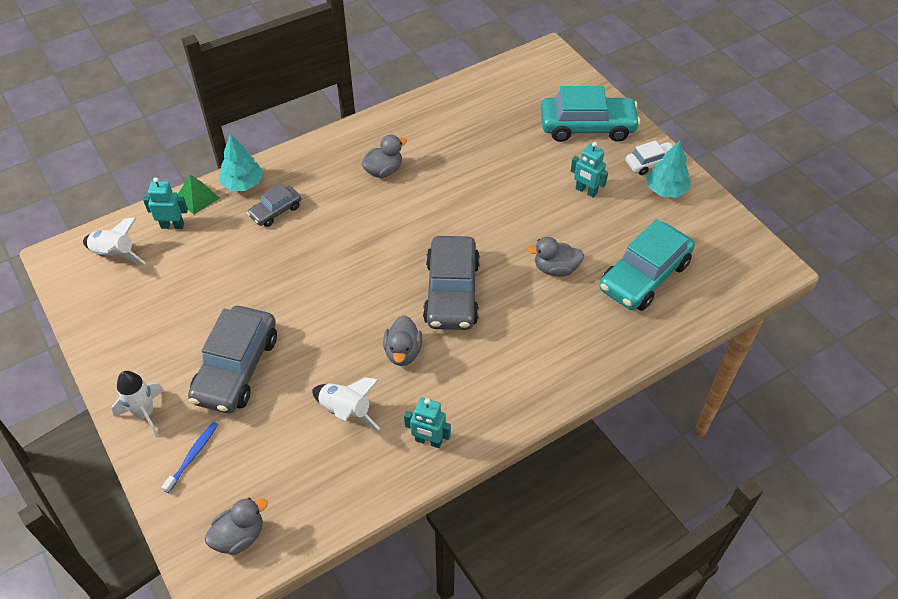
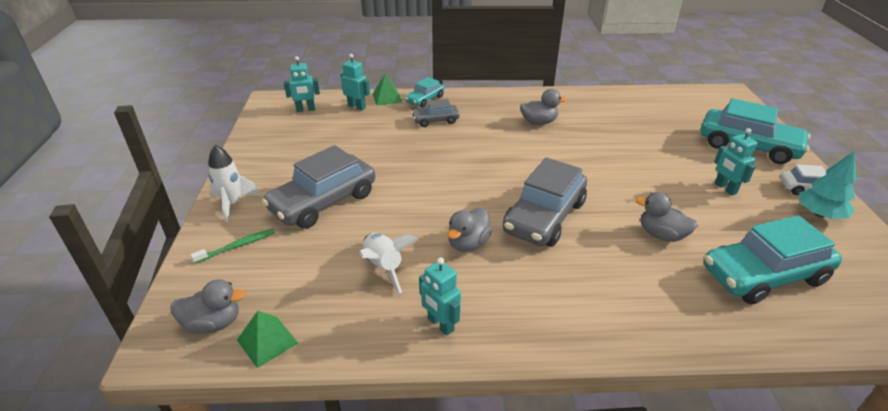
camera: 30 degrees right, 15 degrees down
(115, 254) = (305, 110): white rocket -> turquoise robot
(192, 456) = (237, 246): blue toothbrush -> green toothbrush
(243, 183) = (425, 99): turquoise tree -> turquoise car
(300, 527) = (267, 341): none -> green pyramid

